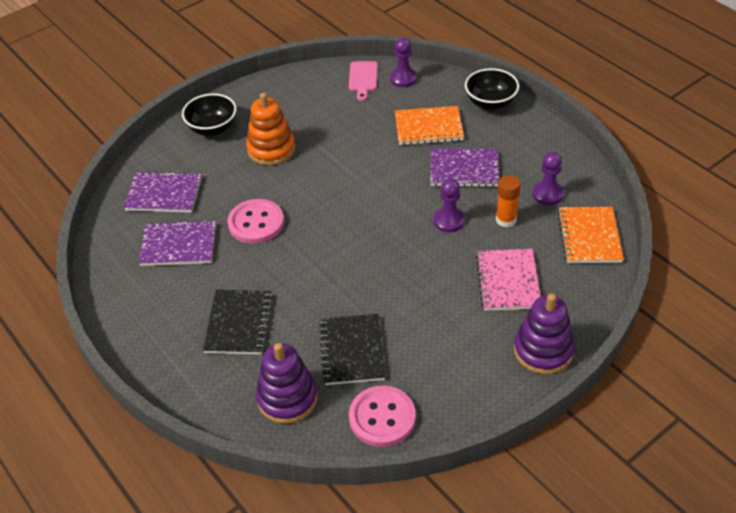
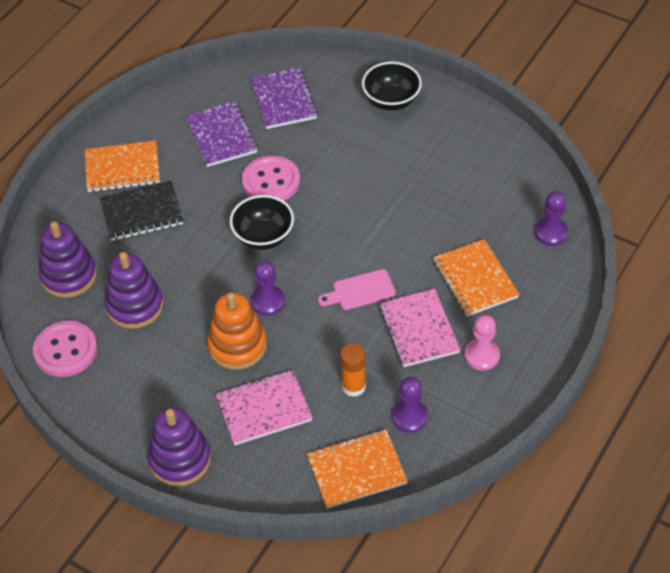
camera: 70 degrees right, 5 degrees up
(171, 328) = (122, 168): none -> orange notebook
(271, 149) = (380, 157): orange stacking toy -> orange stacking toy (237, 346)
(352, 351) = (135, 306): black notebook -> purple stacking toy
(363, 78) = (533, 196): pink cutting board -> pink cutting board (360, 291)
(449, 221) = (333, 336): purple pawn -> purple pawn (268, 301)
(464, 169) = (419, 329): purple notebook -> pink notebook
(490, 103) = (545, 327): black bowl -> black bowl (263, 237)
(503, 142) = (481, 355): none -> pink pawn

